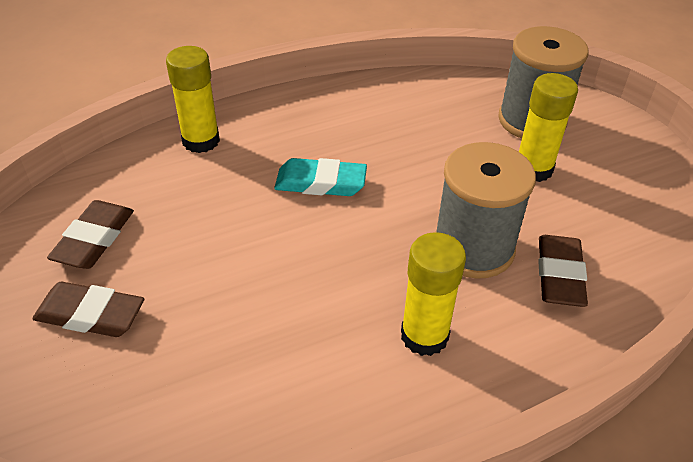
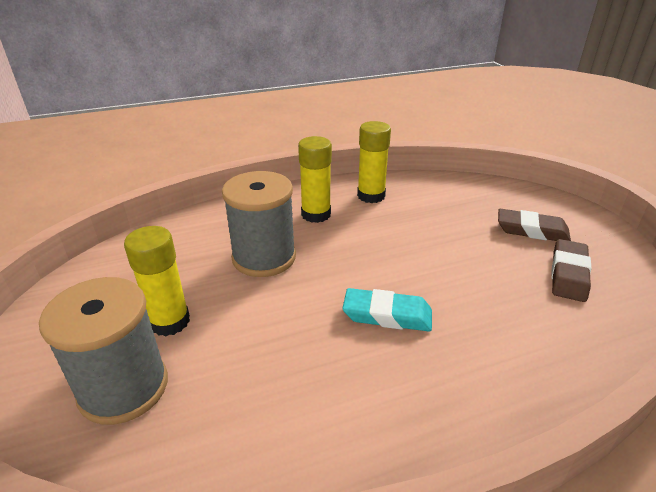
camera: 175 degrees left, 10 degrees down
(201, 141) = (533, 372): yellow glue stick -> yellow glue stick (371, 196)
(559, 275) = (210, 239): brown eraser -> none

